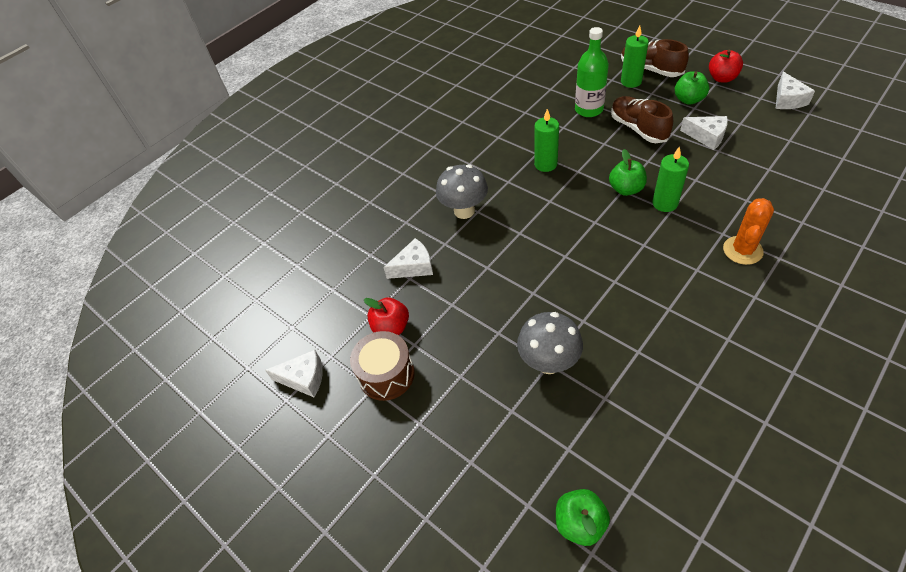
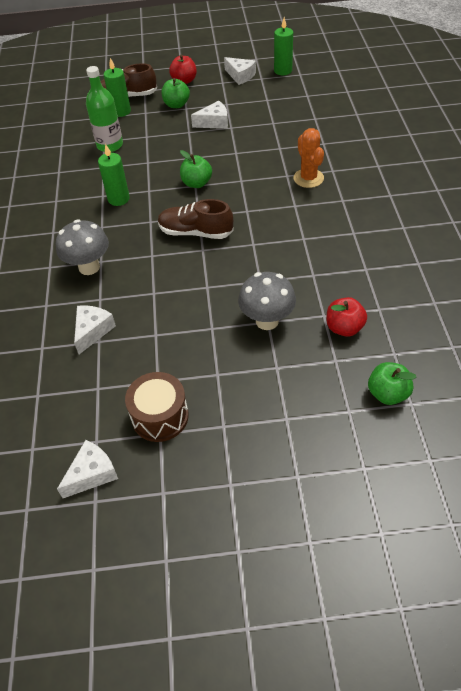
camera: 50 degrees left, 0 degrees up
(391, 327) = (125, 384): red apple -> red apple (344, 328)
(638, 128) = (161, 140): brown shoe -> brown shoe (195, 232)
(665, 203) = (232, 178): green candle -> green candle (283, 71)

